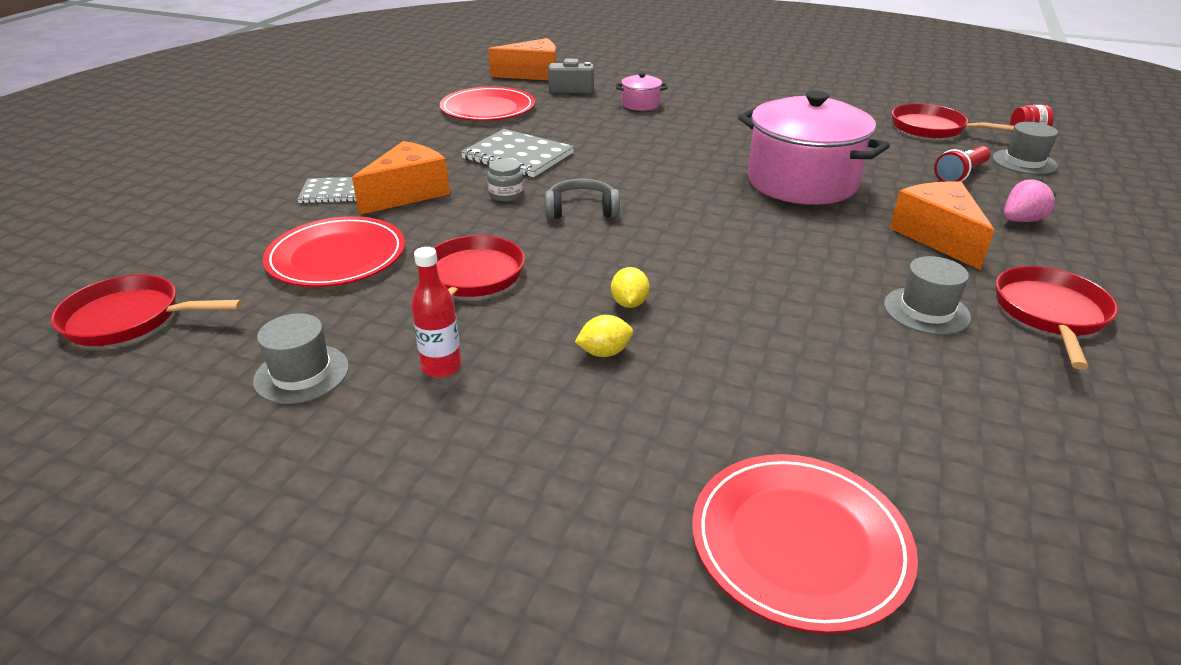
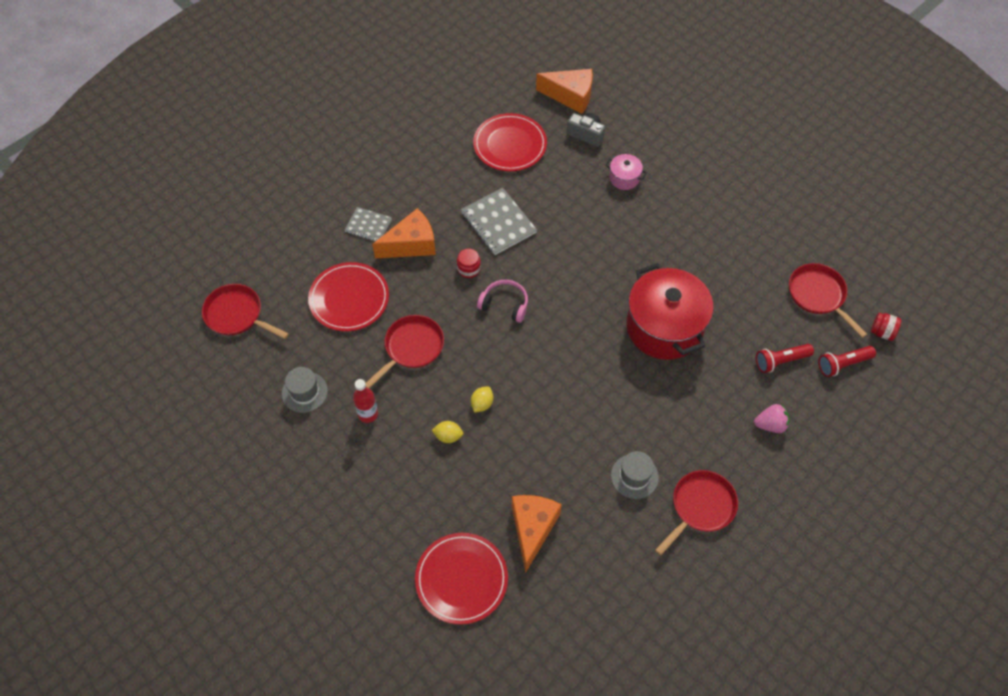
camera: 25 degrees right, 25 degrees up
(506, 195) = (469, 269): grey jar -> red jar
(581, 210) = (505, 304): grey headphones -> pink headphones
(801, 182) = (664, 327): pink pot -> red pot
(937, 237) = (701, 418): orange cheese -> orange cheese (532, 529)
(1024, 162) = (843, 364): grey hat -> red flashlight

